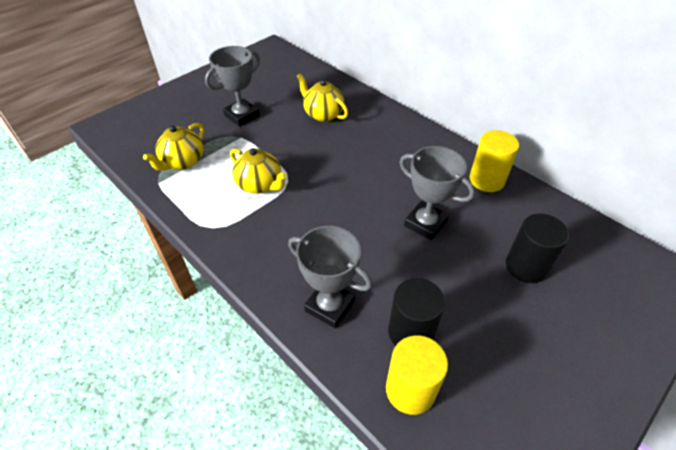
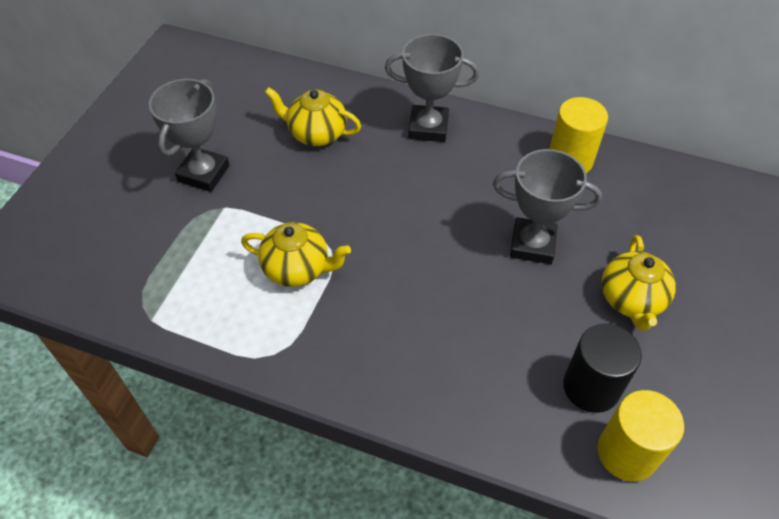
camera: 25 degrees left, 5 degrees up
(182, 162) = (165, 275): yellow teapot -> yellow teapot (631, 300)
(329, 306) = (485, 395): grey trophy -> grey trophy (428, 128)
(526, 266) = (667, 256): black cylinder -> none

